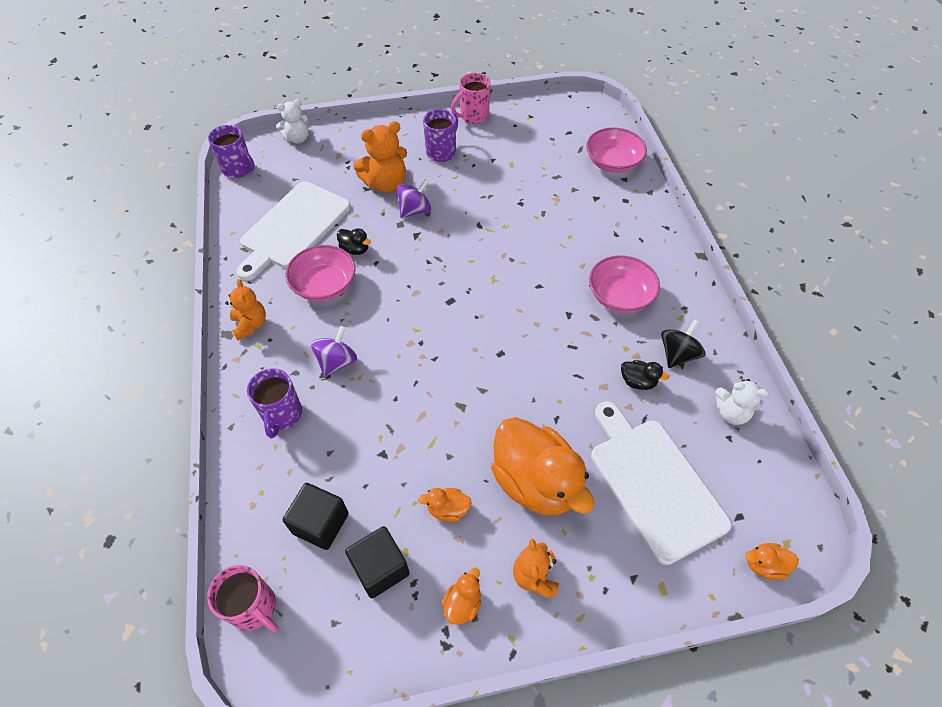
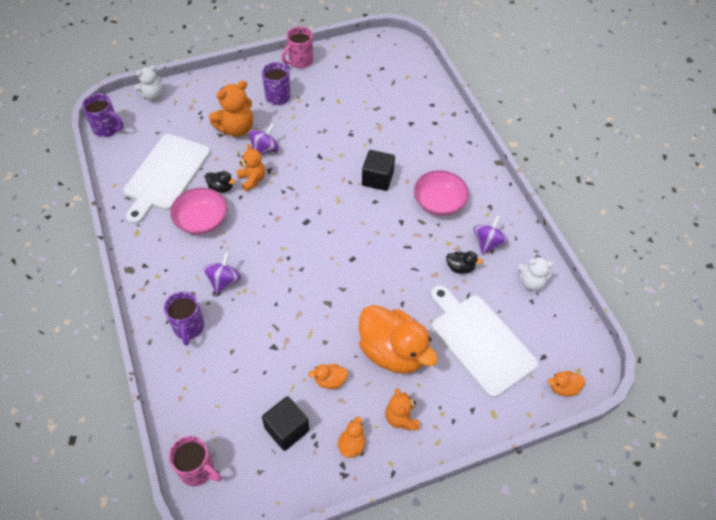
camera: 10 degrees left, 0 degrees up
(250, 325) = (147, 260): orange teddy bear -> orange teddy bear (252, 180)
(320, 523) = (235, 404): black cube -> black cube (377, 179)
(612, 162) = (421, 91): pink bowl -> none
(677, 354) = (488, 243): black spinning top -> purple spinning top

